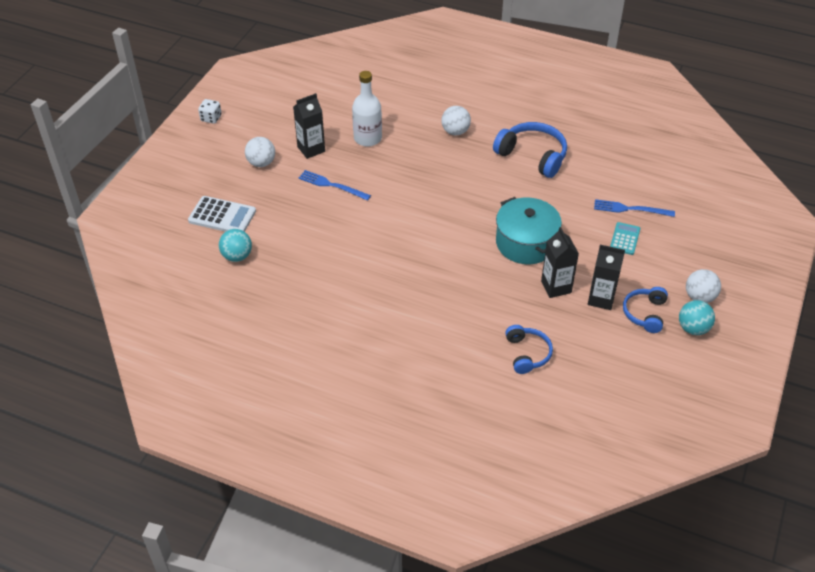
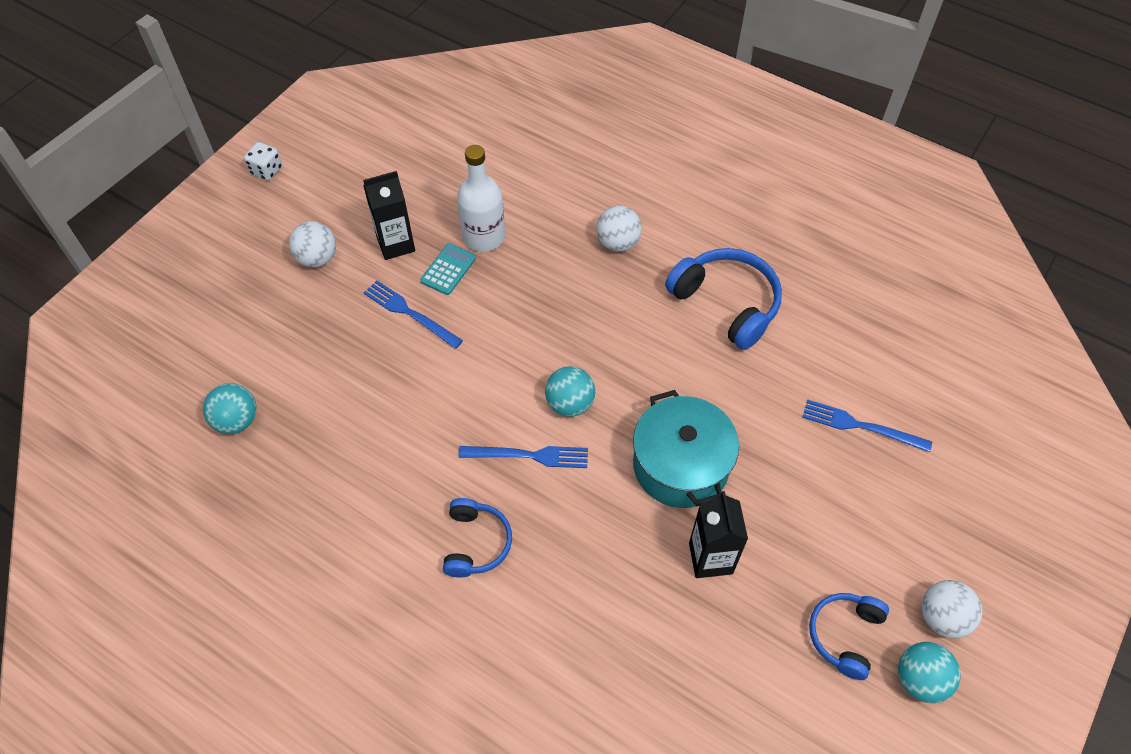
camera: 10 degrees right, 10 degrees up
(222, 216) = (235, 344): white calculator -> none
(430, 250) = (529, 456): none -> blue fork
(448, 220) = (570, 403): none -> turquoise ball
(527, 354) = (636, 683): blue headphones -> blue headphones (476, 543)
(601, 299) = (778, 594): black carton -> none
(625, 239) = (840, 482): turquoise calculator -> turquoise calculator (448, 269)

